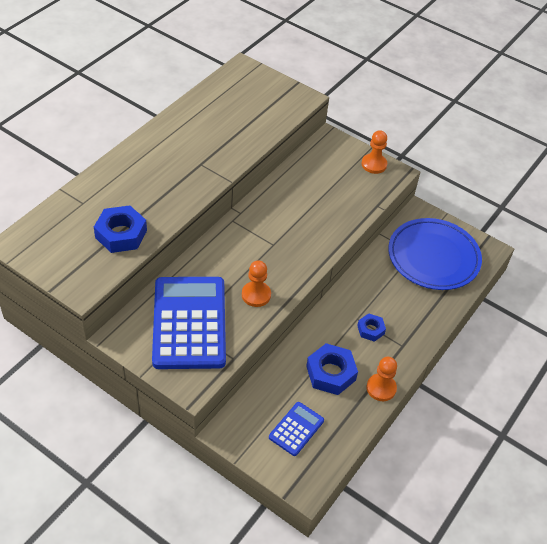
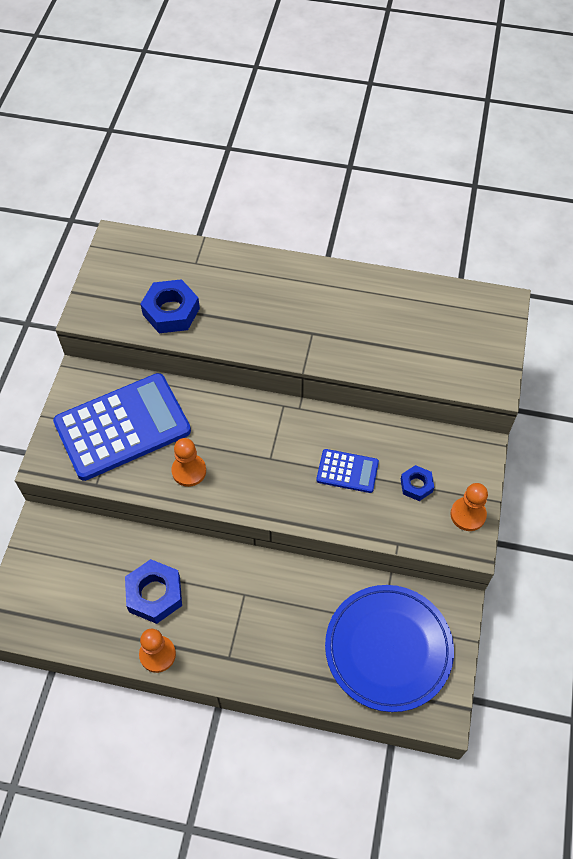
camera: 70 degrees right, 10 degrees up
(296, 429) = (69, 587): blue calculator -> blue calculator (347, 471)
(370, 330) = (235, 614): blue nut -> blue nut (416, 485)

